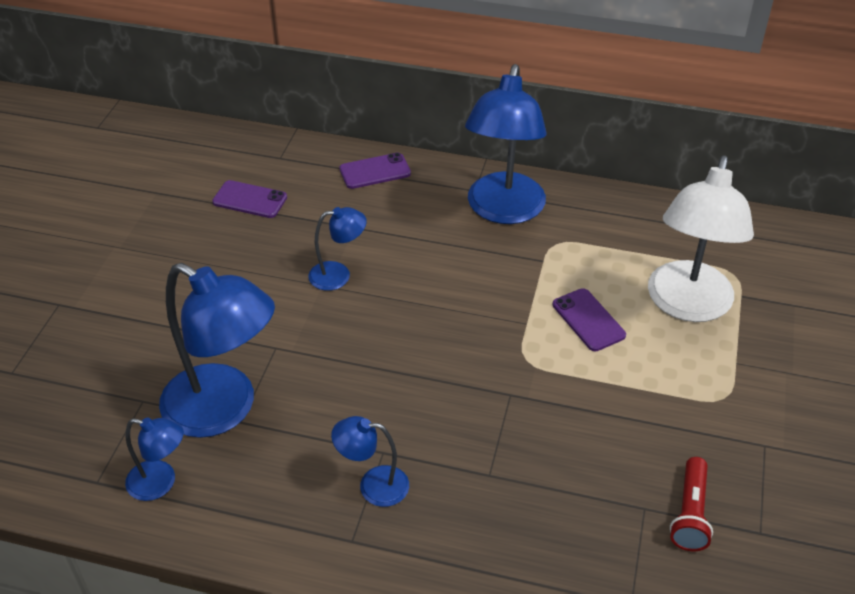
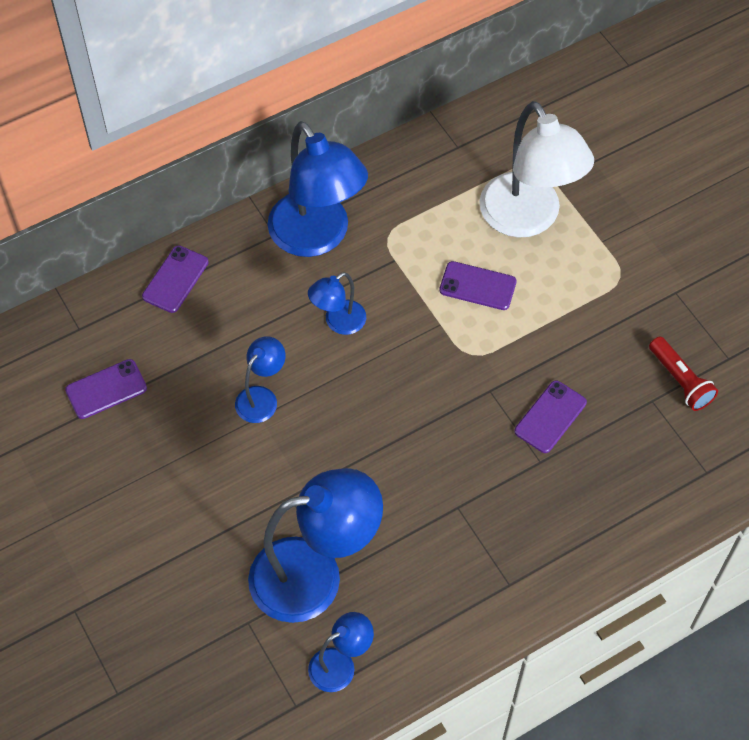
camera: 45 degrees left, 15 degrees up
(373, 485) = (478, 535): blue lamp -> blue lamp (338, 322)
(537, 450) = (550, 417): none -> purple phone

